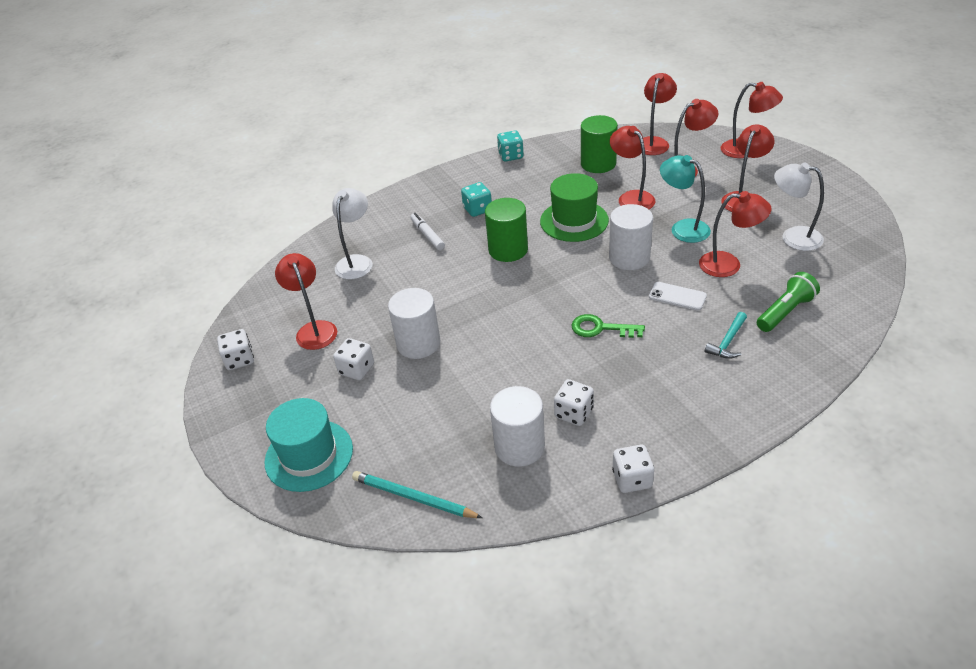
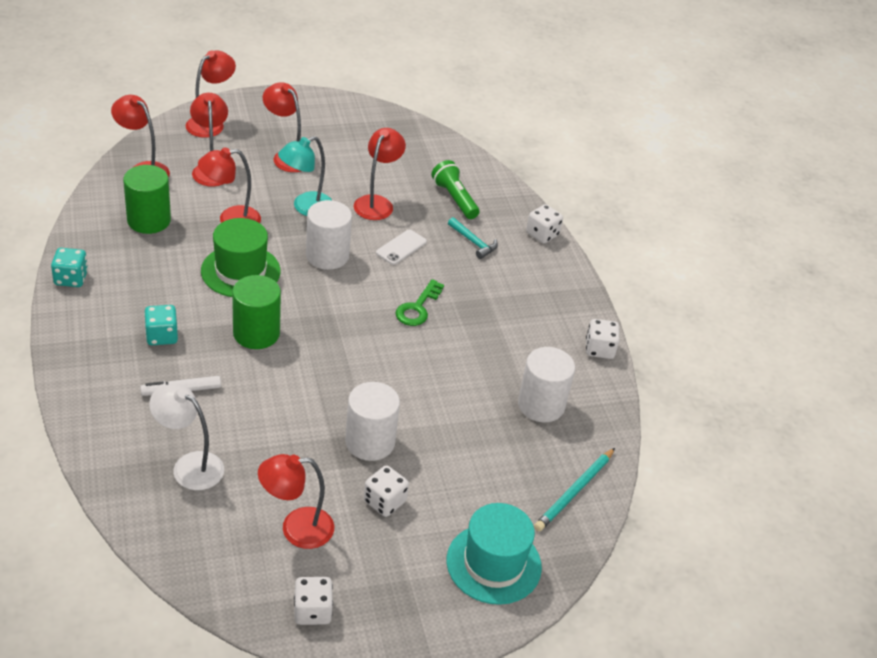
camera: 85 degrees left, 0 degrees up
(574, 413) = (516, 359): white dice -> white dice (542, 234)
(793, 237) = (362, 154): white lamp -> none

